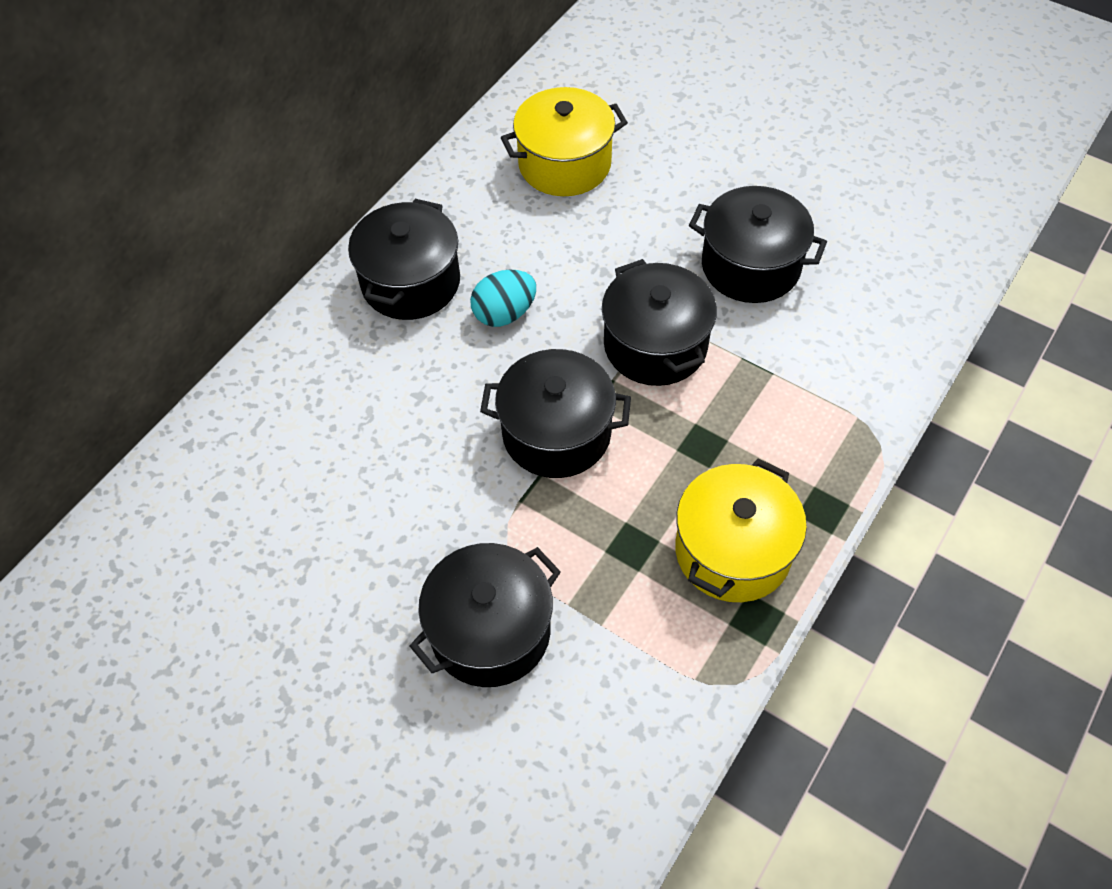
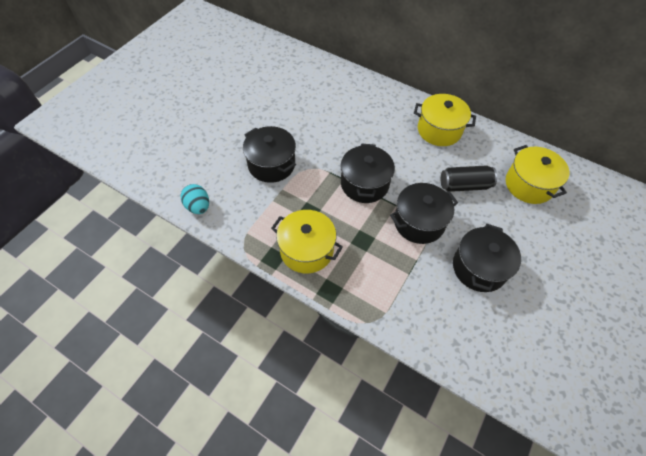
camera: 85 degrees right, 0 degrees up
(411, 282) = (439, 130): black pot -> yellow pot
(504, 313) = (427, 163): turquoise egg -> turquoise egg (198, 206)
(564, 260) = (464, 185): none -> black can

